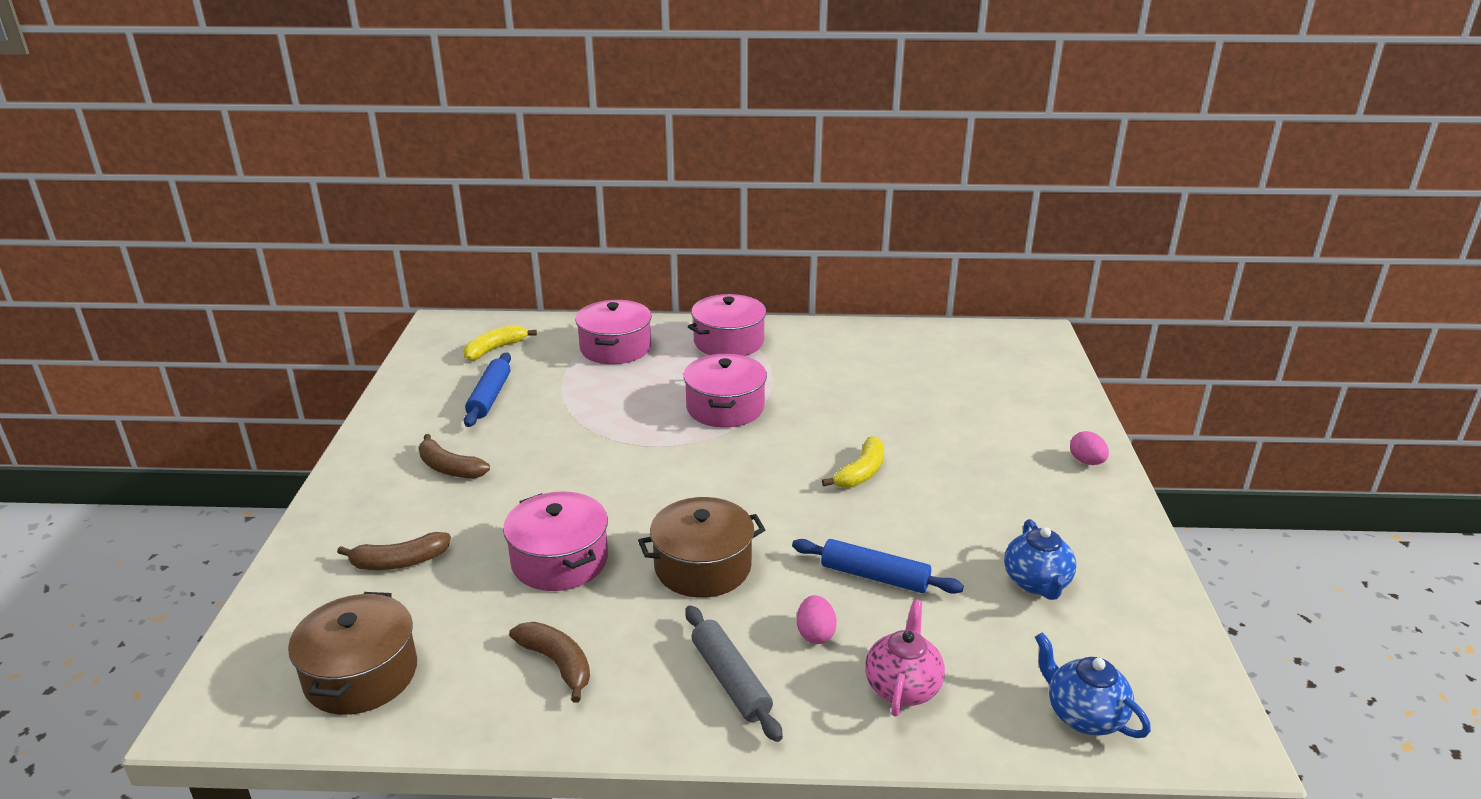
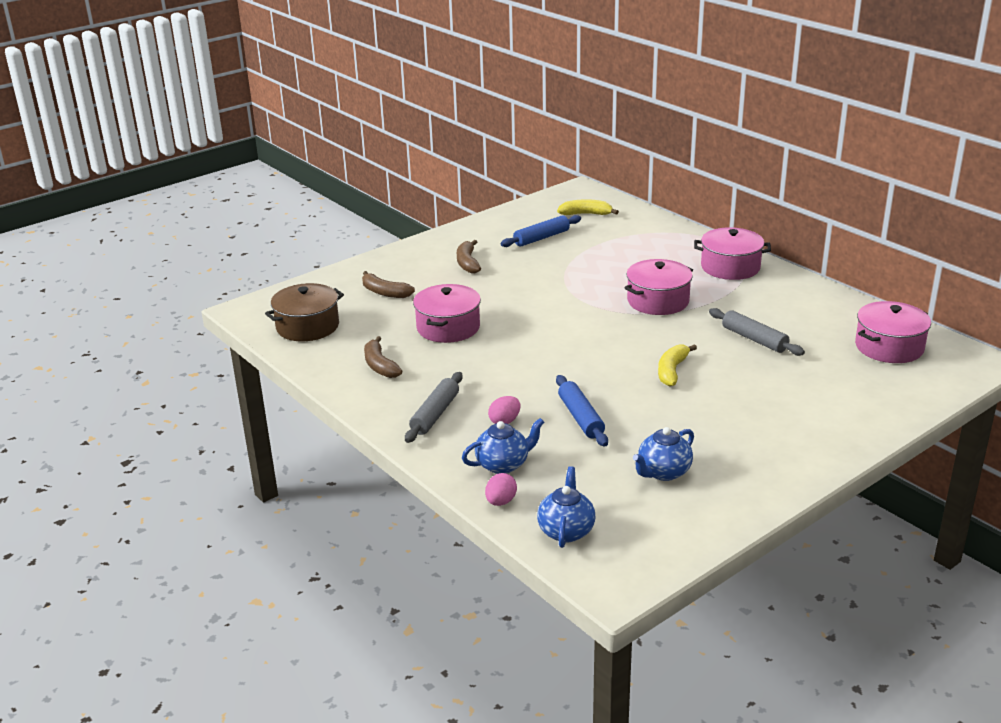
camera: 50 degrees right, 0 degrees up
(557, 663) = (380, 365): brown banana -> brown banana turned 150 degrees clockwise
(615, 348) = (653, 241): pink pot -> pink pot (889, 347)
(702, 566) = (506, 365): brown pot -> none
(861, 472) = (672, 371): yellow banana -> yellow banana turned 120 degrees clockwise
(868, 401) = (754, 339): none -> grey rolling pin
(902, 687) = (503, 464): pink teapot -> blue teapot
(1086, 462) = (835, 442): pink egg -> pink egg (501, 502)

